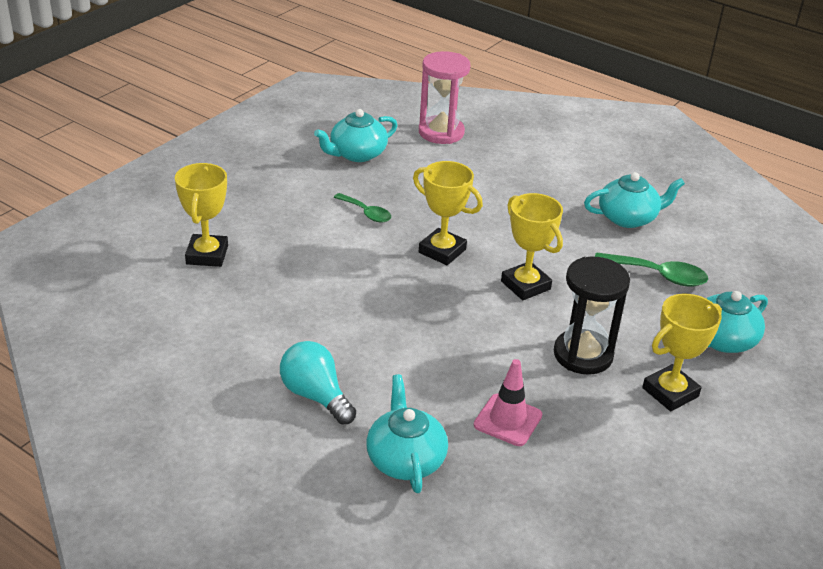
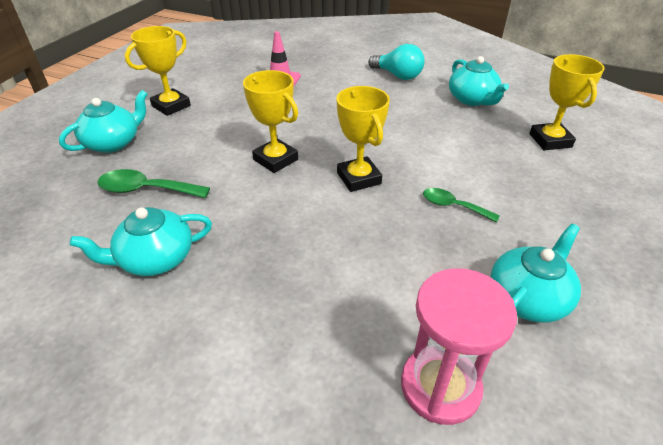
camera: 170 degrees right, 5 degrees up
(405, 459) = (333, 60): turquoise teapot -> turquoise teapot (472, 99)
(442, 251) = (358, 178): yellow trophy -> yellow trophy turned 45 degrees clockwise
(583, 355) = (229, 118): black hourglass -> none

